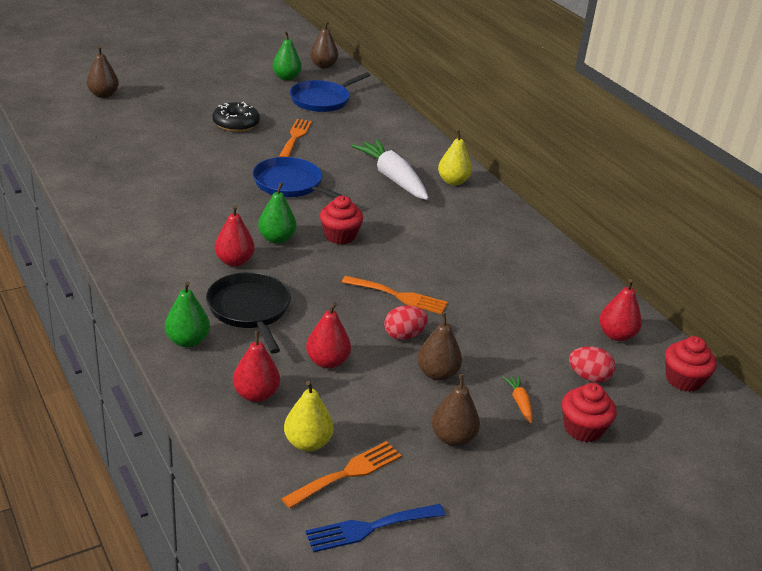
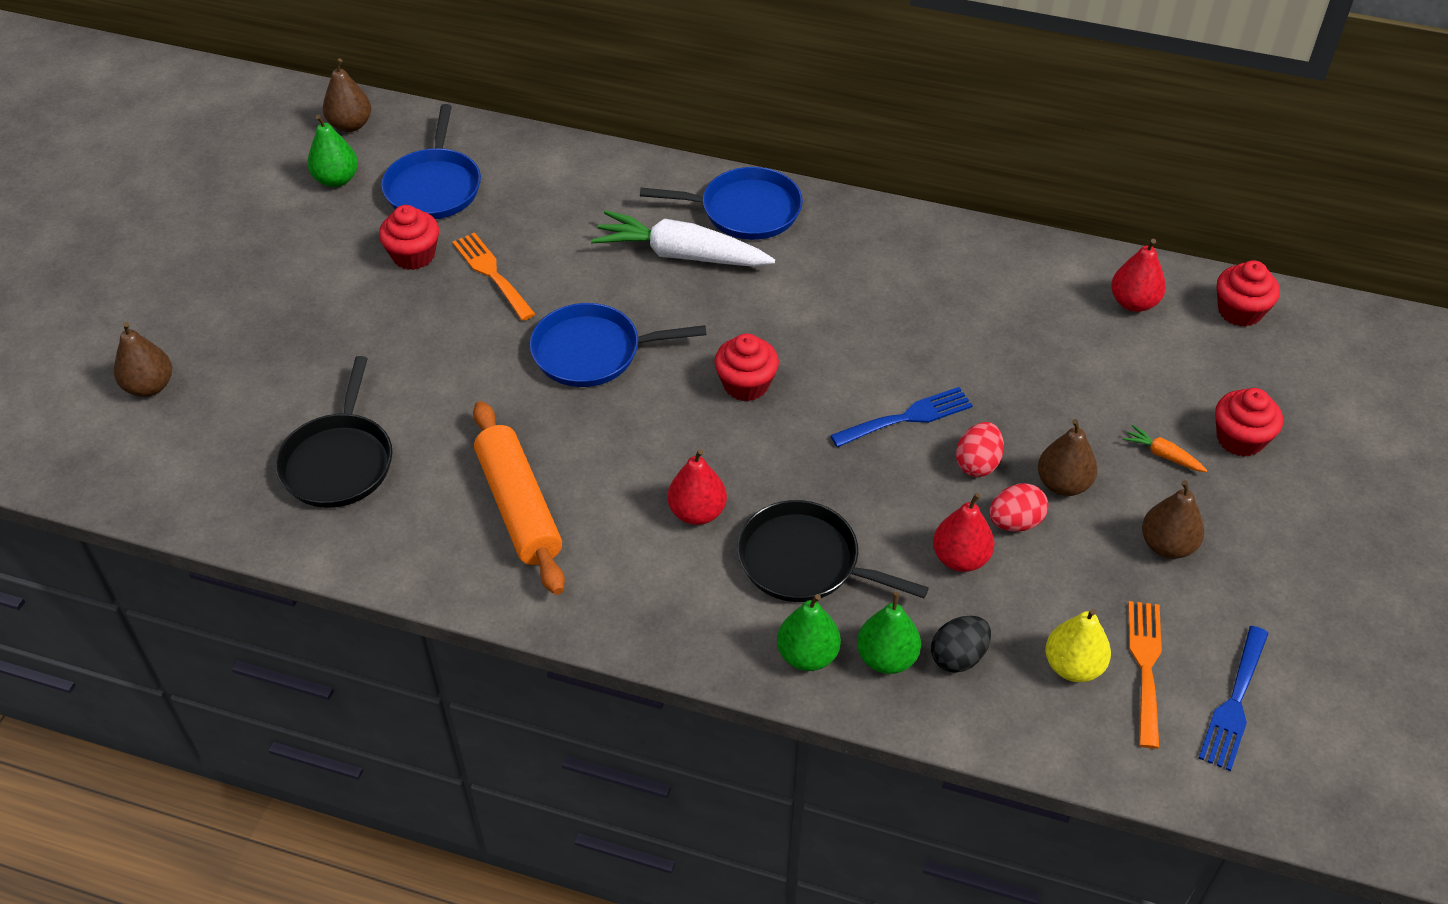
camera: 40 degrees left, 15 degrees up
(125, 154) = (339, 461): none -> black pan
(165, 211) = (519, 507): none -> orange rolling pin
(236, 124) = (392, 305): black donut -> none
(256, 394) = (958, 657): red pear -> black egg
(273, 114) = (413, 255): none -> red cupcake
(277, 239) = (692, 443): green pear -> green pear (886, 658)
(399, 296) = (907, 417): orange fork -> blue fork
(453, 181) = (745, 210): yellow pear -> blue pan
(588, 377) = (1174, 374): red egg -> red egg (1015, 522)

